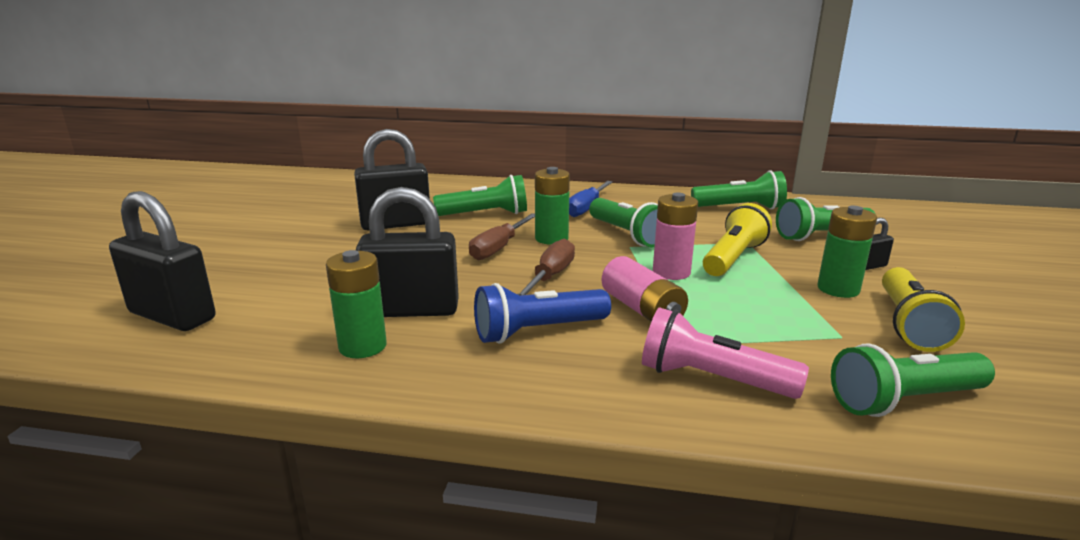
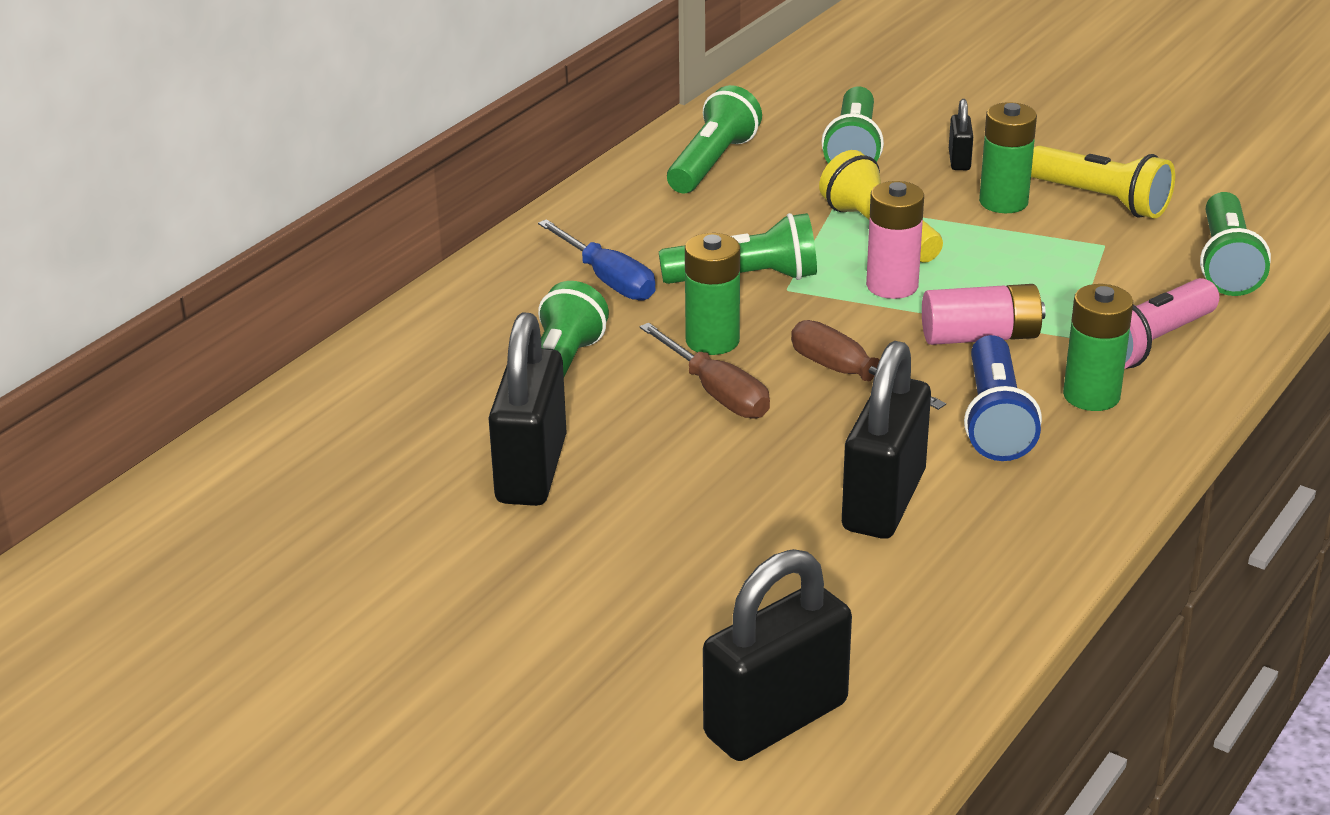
camera: 65 degrees left, 10 degrees up
(362, 346) = (965, 553): green battery -> green battery (1091, 396)

